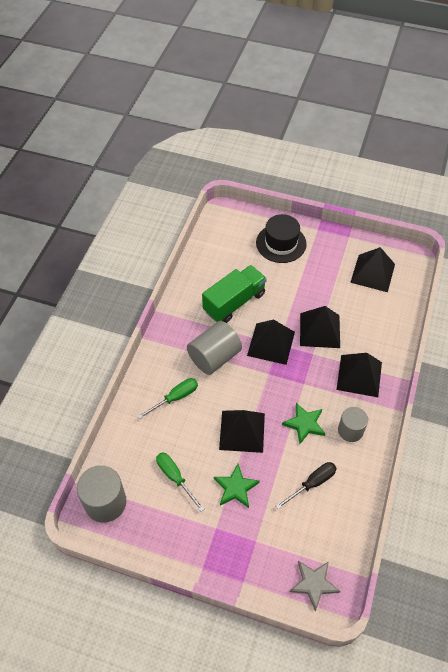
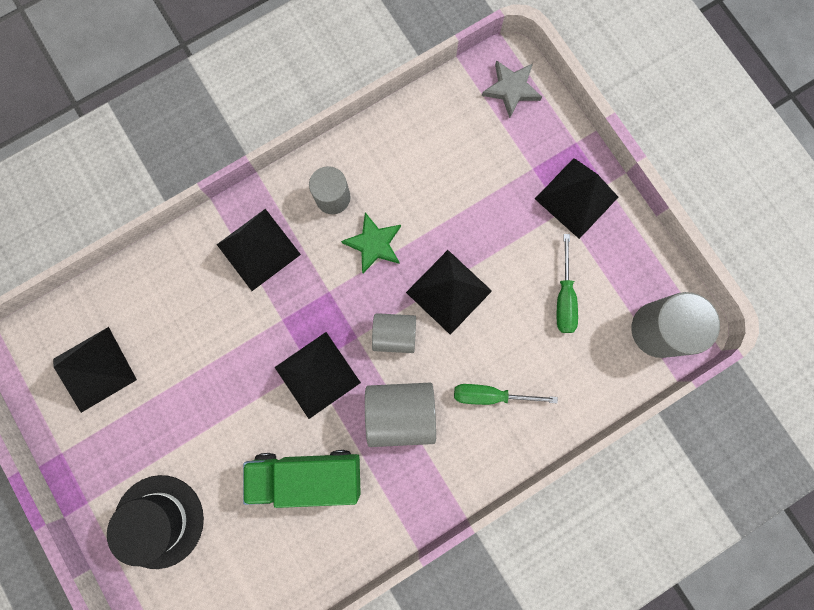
camera: 140 degrees left, 25 degrees up
(236, 488) = (508, 235): green star -> none
(250, 389) = (394, 334): none -> grey cylinder
(312, 483) = (426, 176): black screwdriver -> none
(320, 330) = (243, 343): black pyramid -> black pyramid (576, 197)

